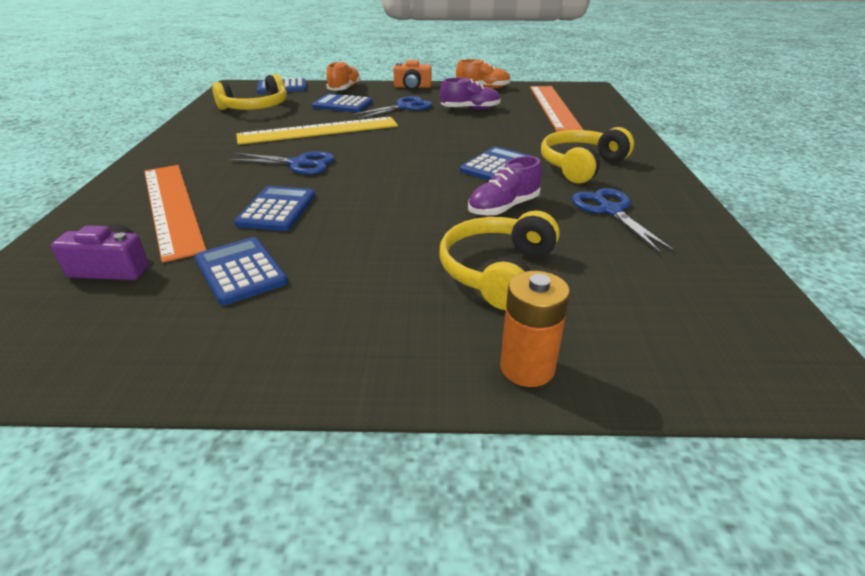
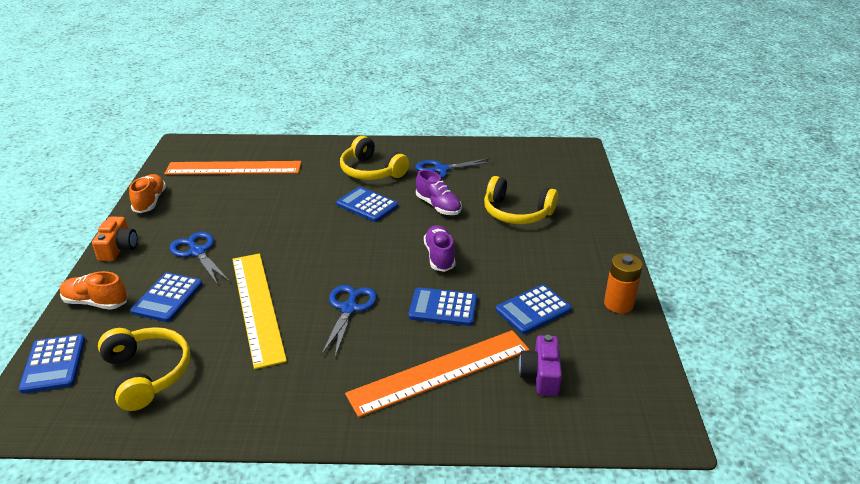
camera: 90 degrees left, 0 degrees up
(470, 109) = (221, 212): purple shoe -> purple shoe (439, 256)
(527, 368) = (593, 209): orange battery -> orange battery (618, 304)

